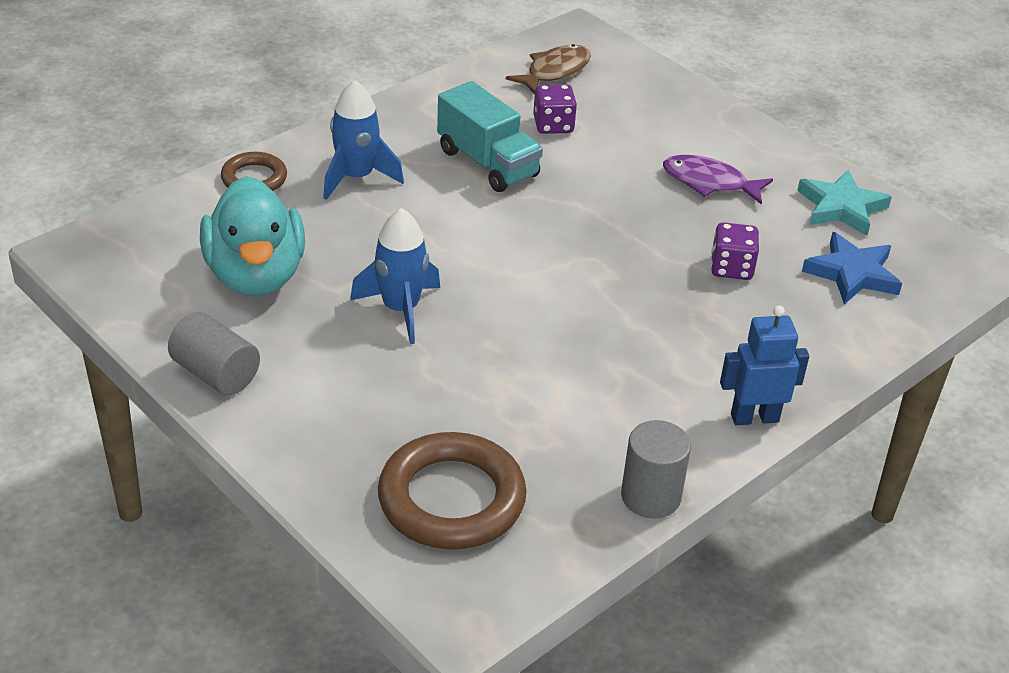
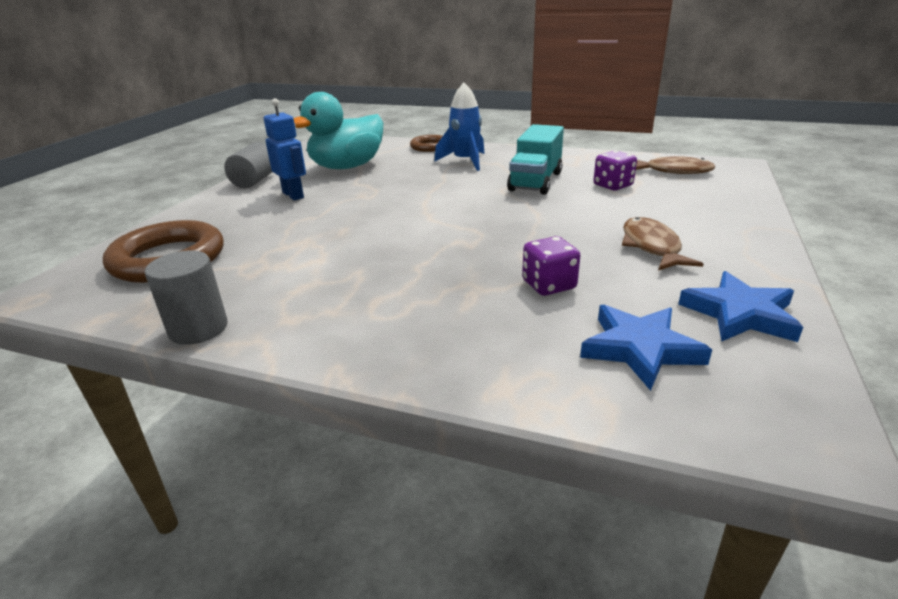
camera: 65 degrees right, 10 degrees down
(400, 309) = (353, 200): blue rocket -> none
(709, 182) = (651, 246): purple fish -> brown fish
(754, 417) = (341, 351): blue robot -> blue robot (293, 195)
(841, 207) = (739, 314): turquoise star -> blue star

